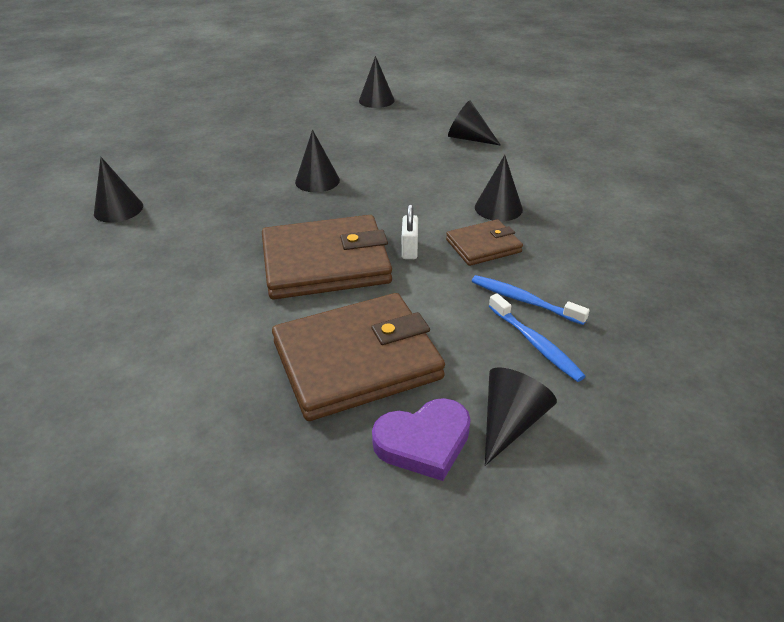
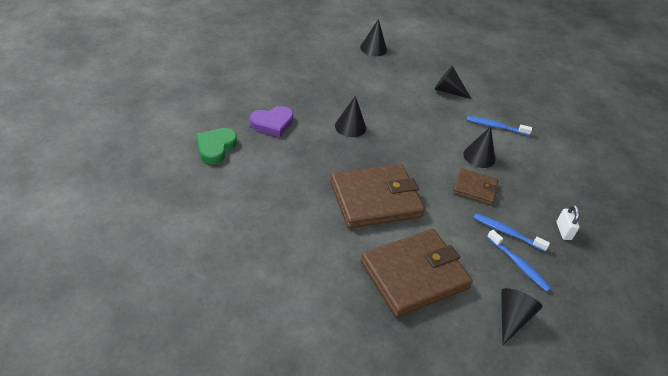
camera: 10 degrees left, 5 degrees up
(118, 209) = (215, 147): black cone -> green heart
(409, 250) = (428, 190): white padlock -> white padlock (563, 231)
(423, 442) = (466, 330): purple heart -> purple heart (272, 124)
(483, 246) = (475, 188): brown wallet -> brown wallet turned 45 degrees clockwise
(530, 174) = (495, 126): none -> blue toothbrush

